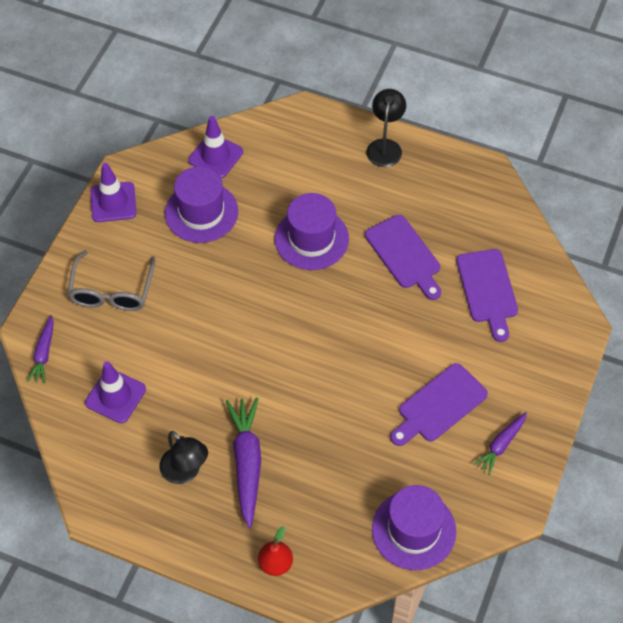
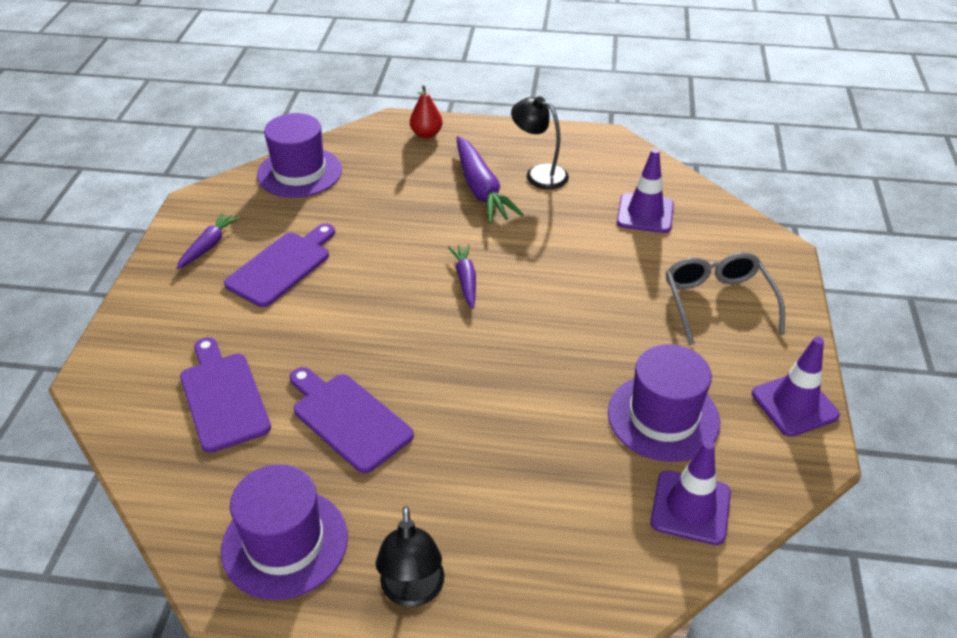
camera: 165 degrees right, 15 degrees down
(44, 353) = (747, 233): purple carrot -> purple carrot (465, 280)
(311, 239) = (489, 413): purple hat -> purple hat (285, 543)

